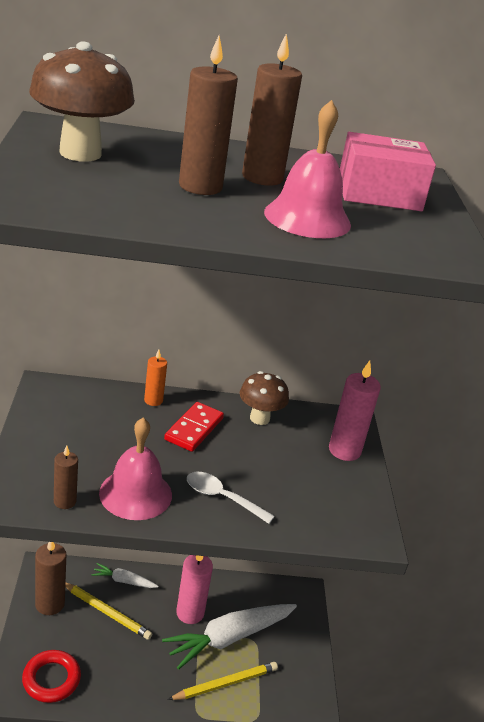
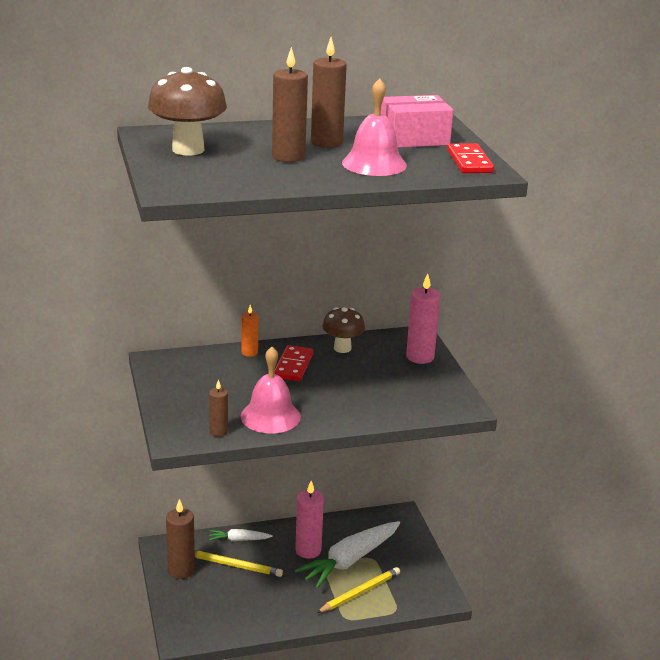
camera: 10 degrees left, 5 degrees down
(51, 679) = (210, 622): red ring -> none
(222, 497) = (338, 406): white spoon -> none
(439, 240) = (469, 162): none -> red domino

